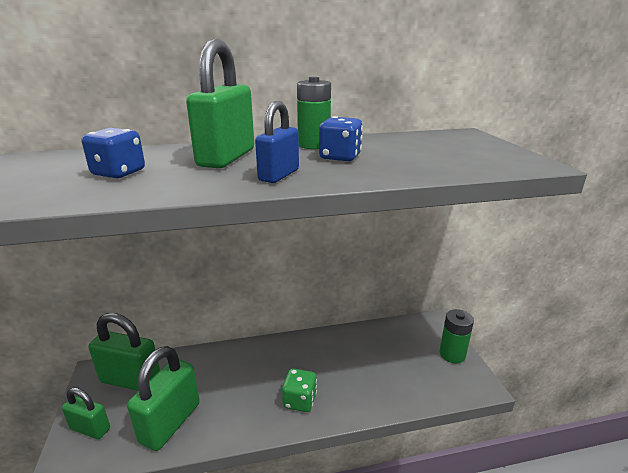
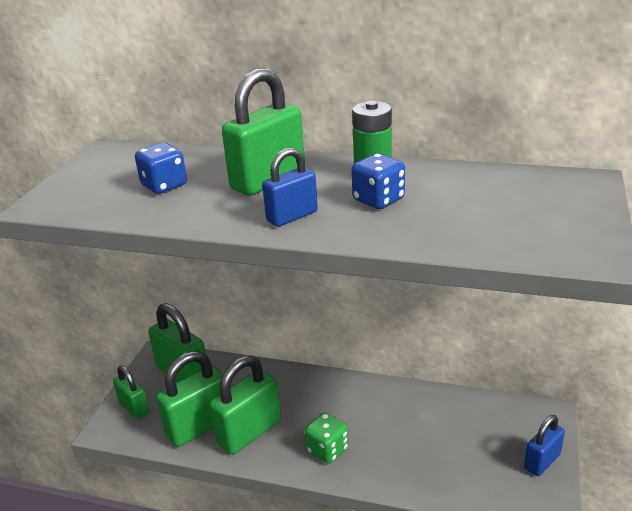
camera: 30 degrees right, 5 degrees up
(223, 410) = (249, 432): none -> green padlock
(452, 354) = (542, 461): green battery -> blue padlock

